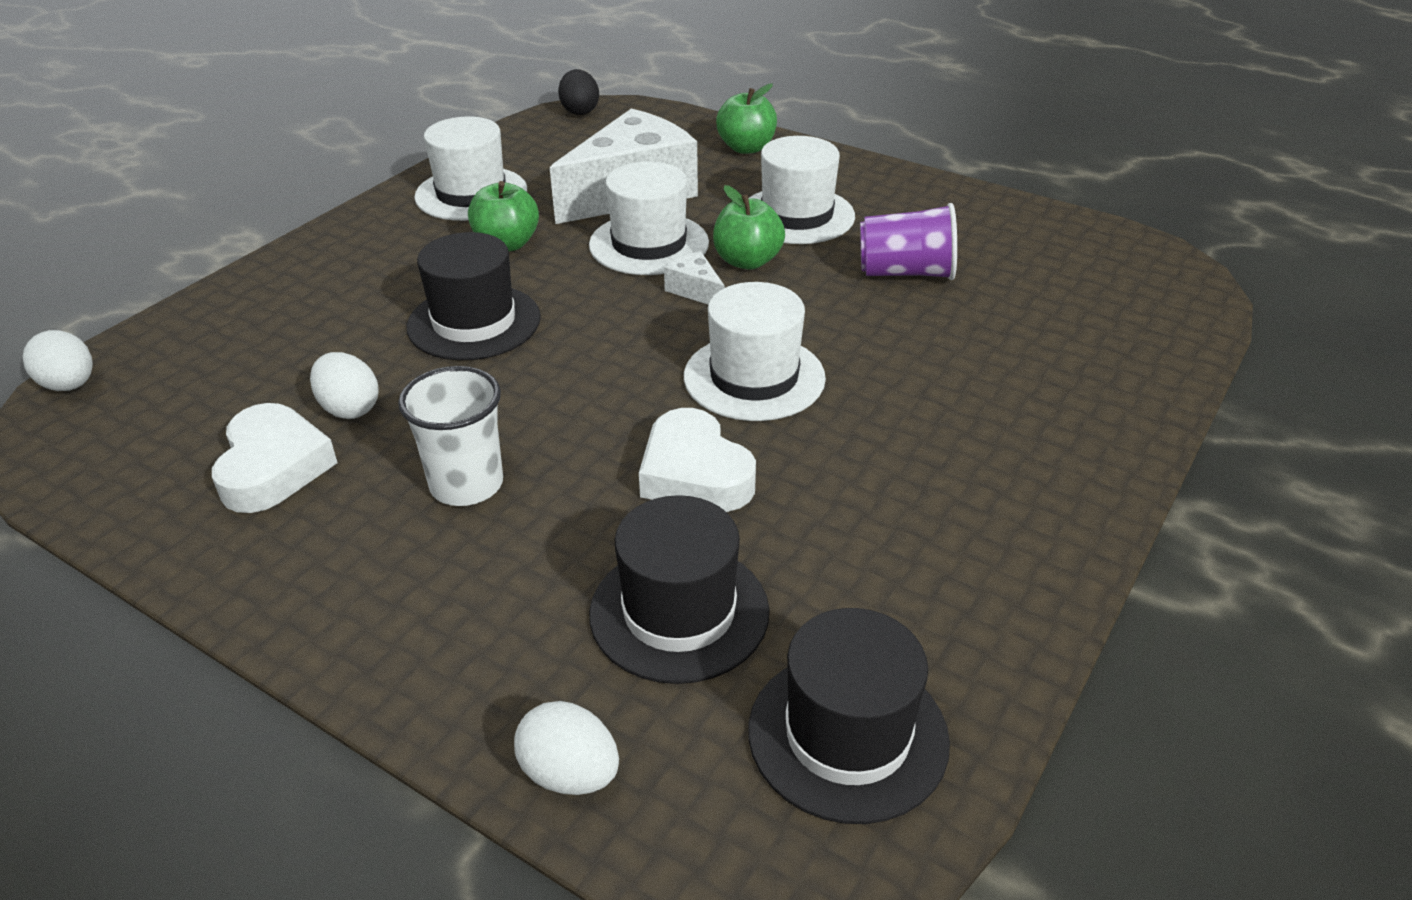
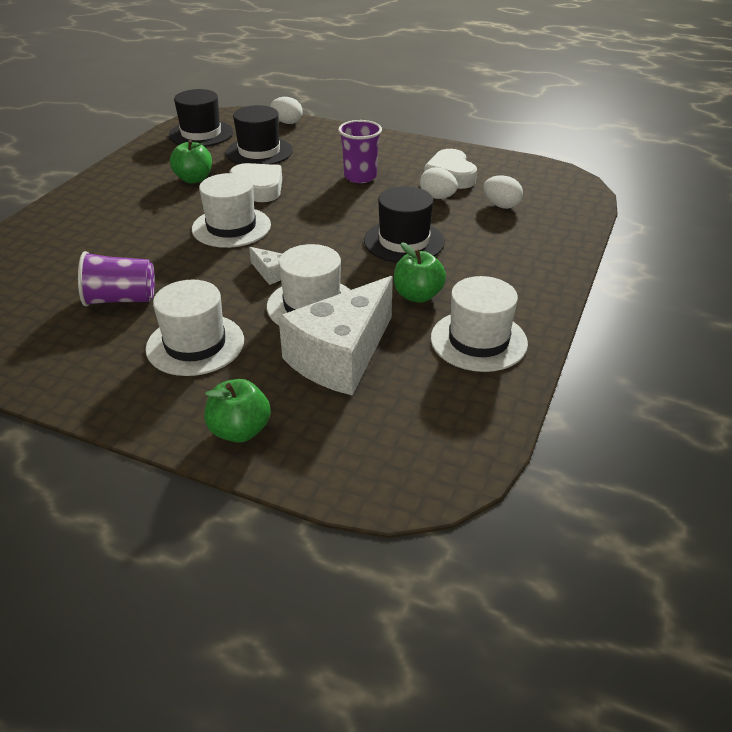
camera: 170 degrees right, 0 degrees up
(70, 385) = (588, 195): white egg -> white egg (501, 205)
(466, 484) = (360, 177): white cup -> purple cup
(580, 111) = (444, 480): black egg -> none
(747, 261) = (236, 298): green apple -> green apple (194, 179)

